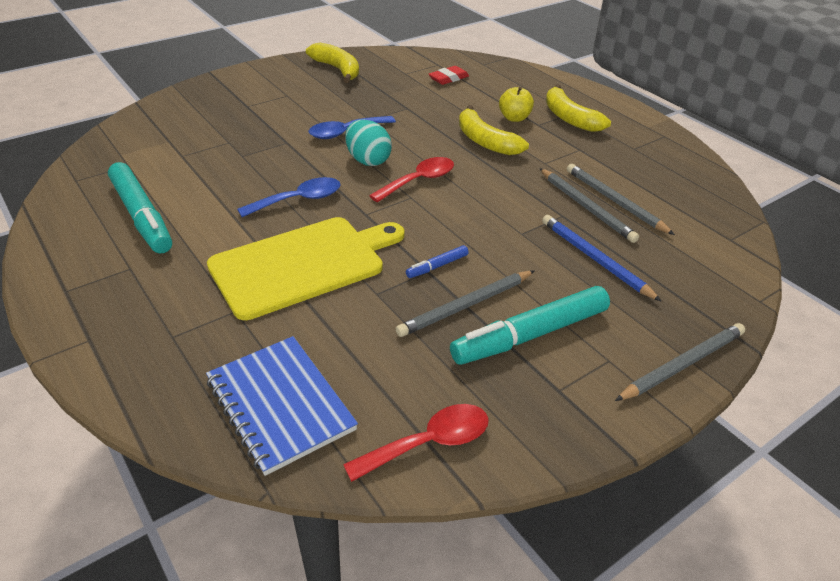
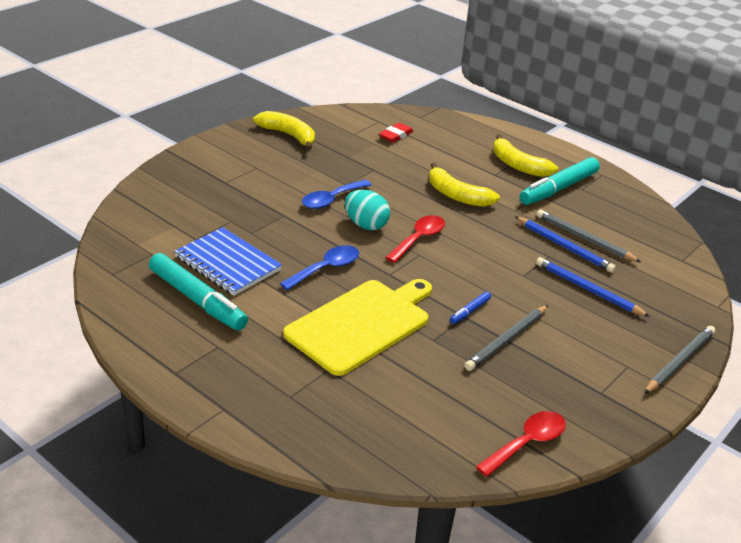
camera: 15 degrees left, 5 degrees down
(280, 405) = (405, 434): blue notebook -> blue notebook (227, 264)
(514, 118) = (472, 170): yellow apple -> none
(530, 335) = (564, 356): turquoise marker -> turquoise marker (558, 189)
(586, 207) = (564, 246): grey pencil -> blue pencil

